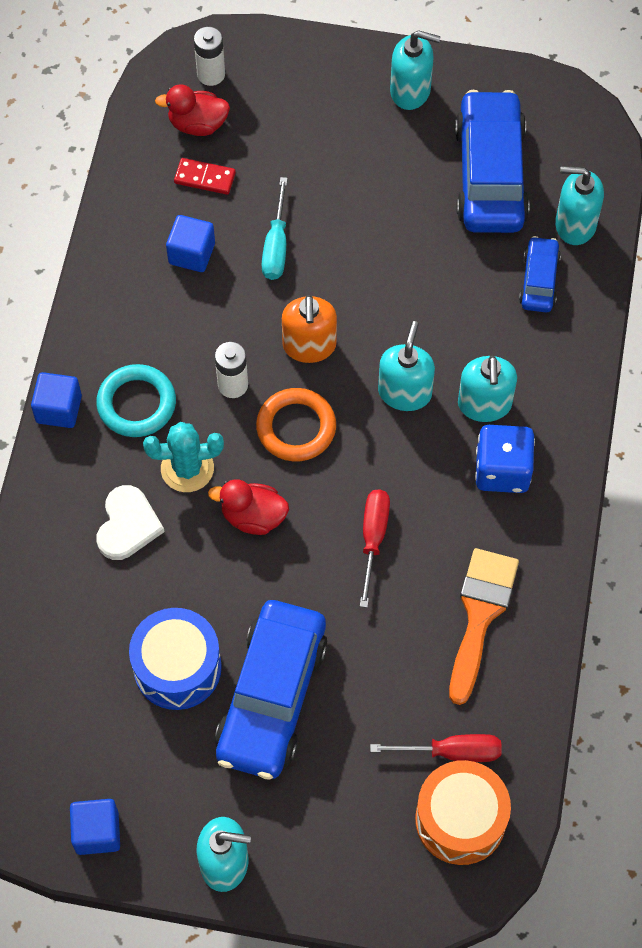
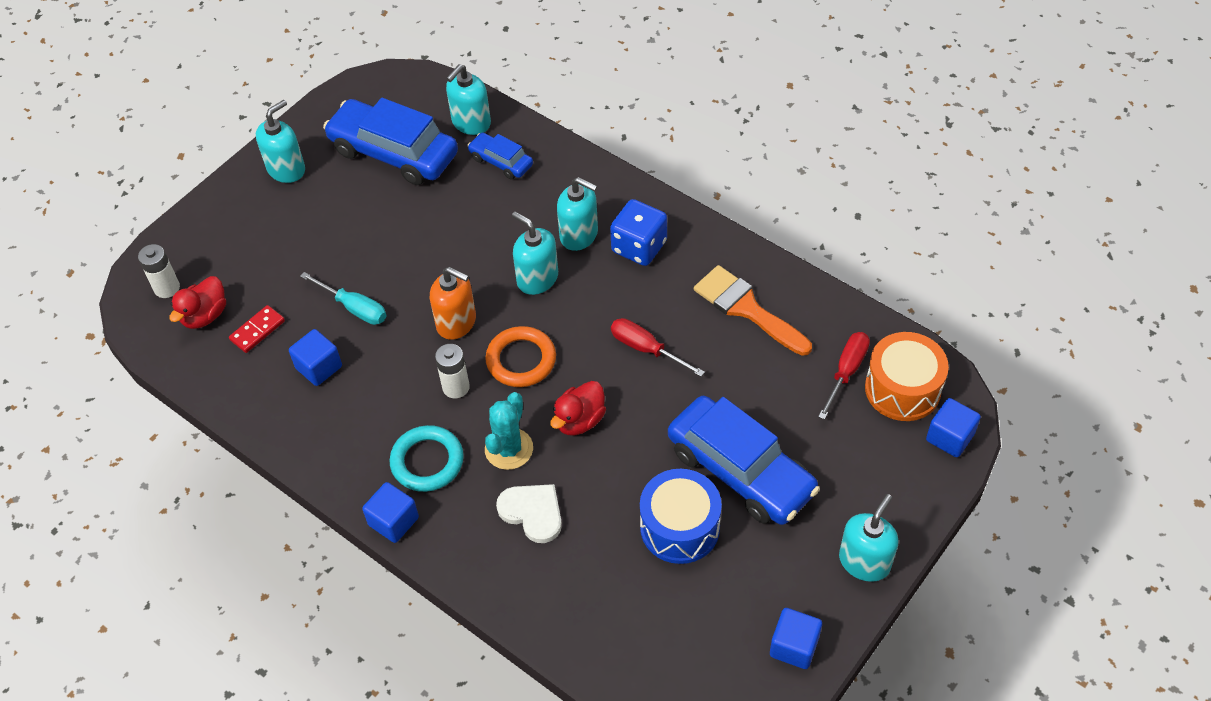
camera: 60 degrees left, 10 degrees down
(422, 893) = (949, 437): none -> blue cube

